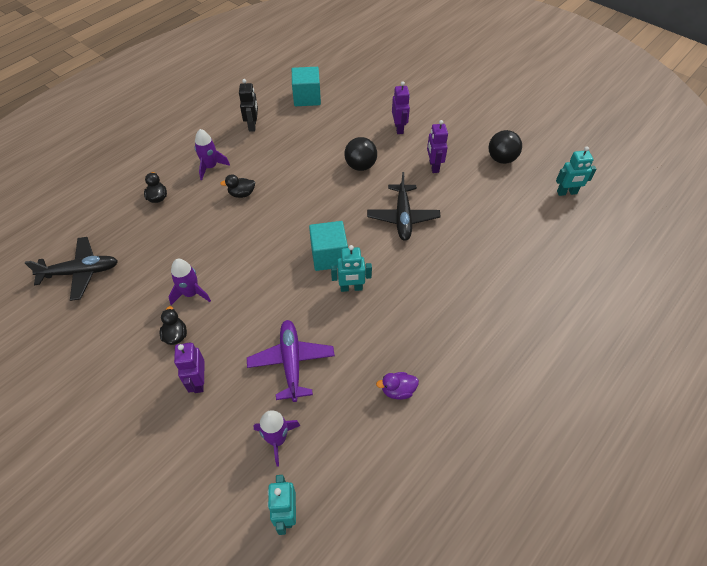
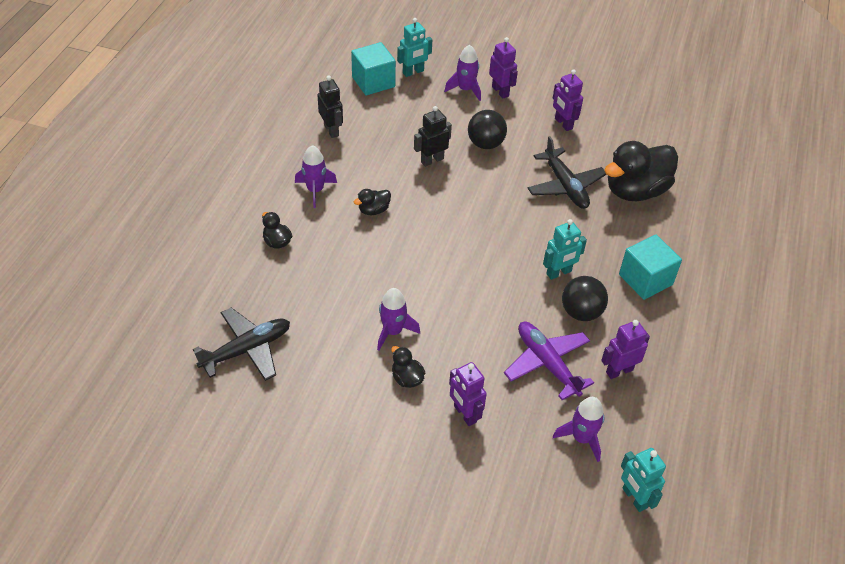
camera: 25 degrees left, 5 degrees down
(311, 167) = (432, 160): none -> black robot
(329, 256) = (515, 248): turquoise cube -> turquoise cube (645, 279)
(347, 390) = (619, 371): none -> purple robot
(372, 120) = (465, 89): none -> purple rocket
(398, 390) = (666, 354): purple duck -> none
(460, 238) = (635, 191): none -> black duck
(501, 159) = (627, 98): black ball -> black ball (581, 312)
(567, 192) = (710, 116): turquoise robot -> turquoise robot (413, 72)

